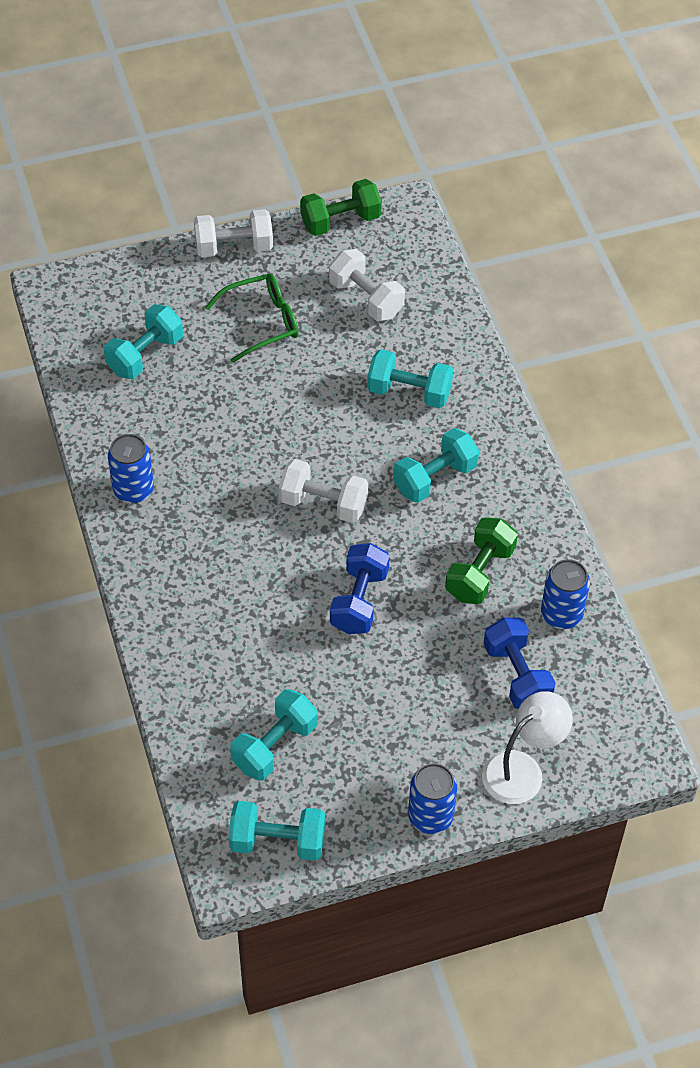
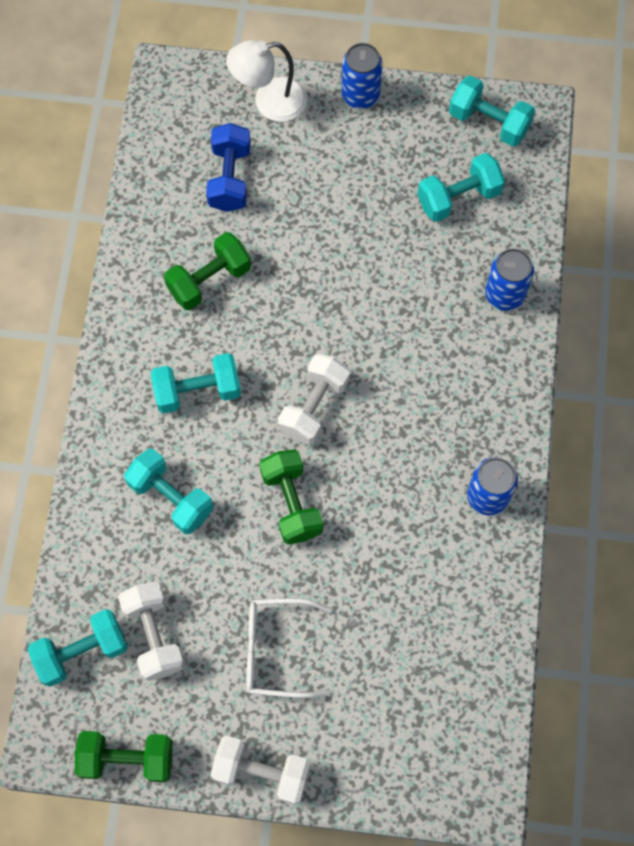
camera: 155 degrees left, 15 degrees up
(145, 355) = (416, 659): turquoise dumbbell -> turquoise dumbbell (82, 652)
(262, 322) = (277, 650): green glasses -> white glasses
(304, 424) = (291, 503): none -> green dumbbell
(323, 503) = (314, 407): white dumbbell -> white dumbbell turned 75 degrees clockwise
(359, 601) = (328, 296): blue dumbbell -> none
(561, 614) = (161, 215): blue can -> blue can (504, 294)

